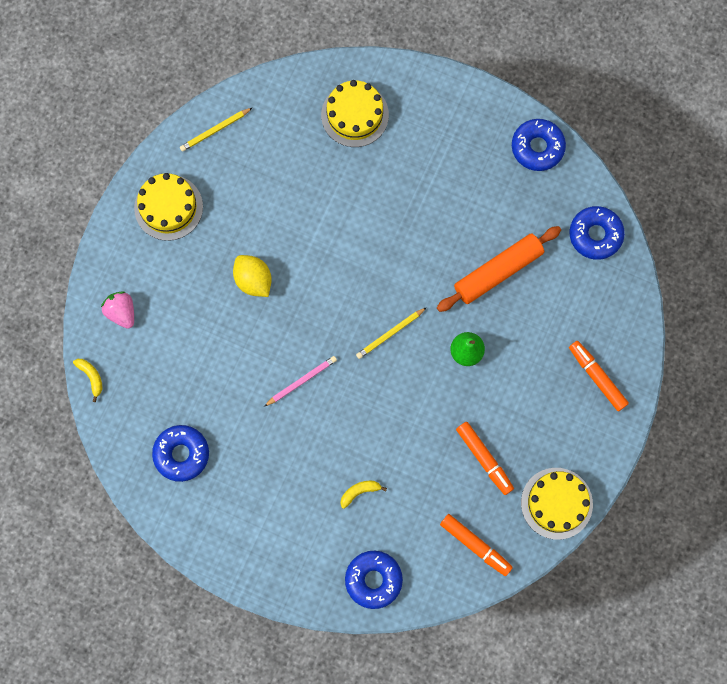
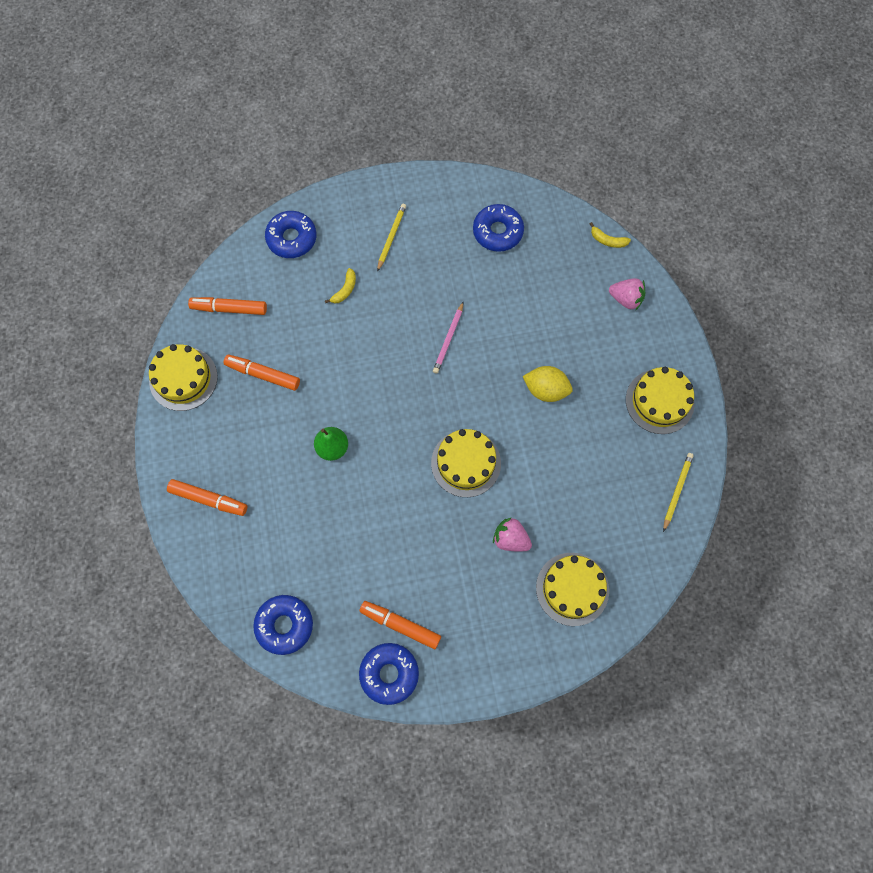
camera: 145 degrees right, 5 degrees down
(365, 264) = (466, 463): none -> yellow cake
(374, 182) = (510, 539): none -> pink strawberry
(390, 334) = (405, 421): yellow pencil -> yellow pencil (391, 237)
(498, 272) = (350, 533): orange rolling pin -> none
(505, 176) = (400, 625): none -> orange marker

